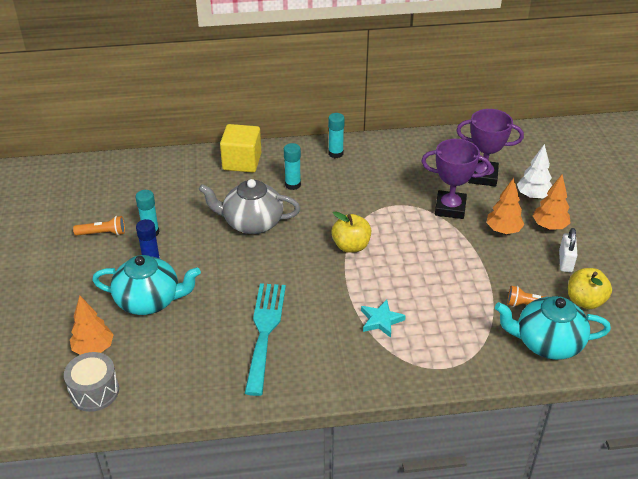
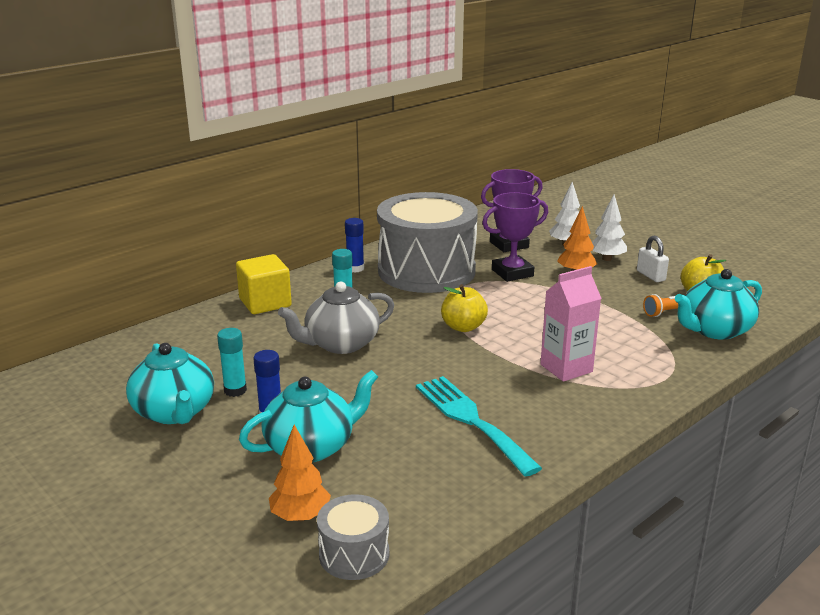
camera: 35 degrees left, 15 degrees down
(102, 233) = (174, 412): orange flashlight -> turquoise teapot
(335, 153) = (355, 268): turquoise glue stick -> blue glue stick
(381, 320) = (566, 368): turquoise star -> pink carton
(385, 178) = (426, 271): none -> grey drum
(549, 226) = (606, 259): orange tree -> white tree

